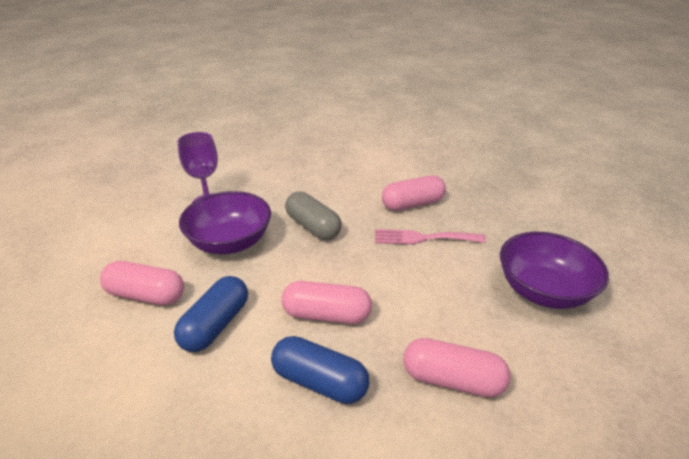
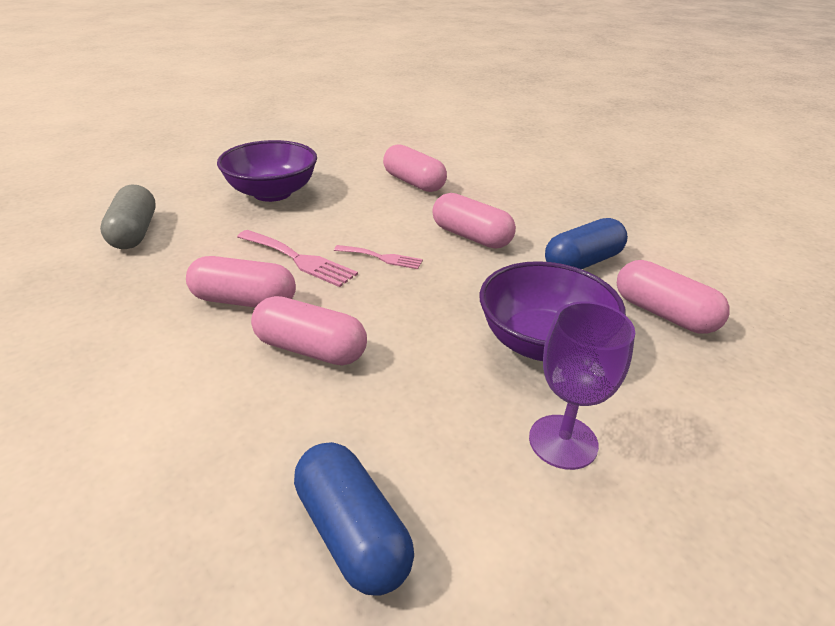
camera: 150 degrees left, 0 degrees up
(313, 227) = (412, 321): grey capsule -> grey capsule (134, 232)
(319, 381) = (507, 207): blue capsule -> blue capsule (352, 533)
(349, 196) = (310, 349): none -> pink capsule
(374, 262) = (382, 257): none -> pink fork

